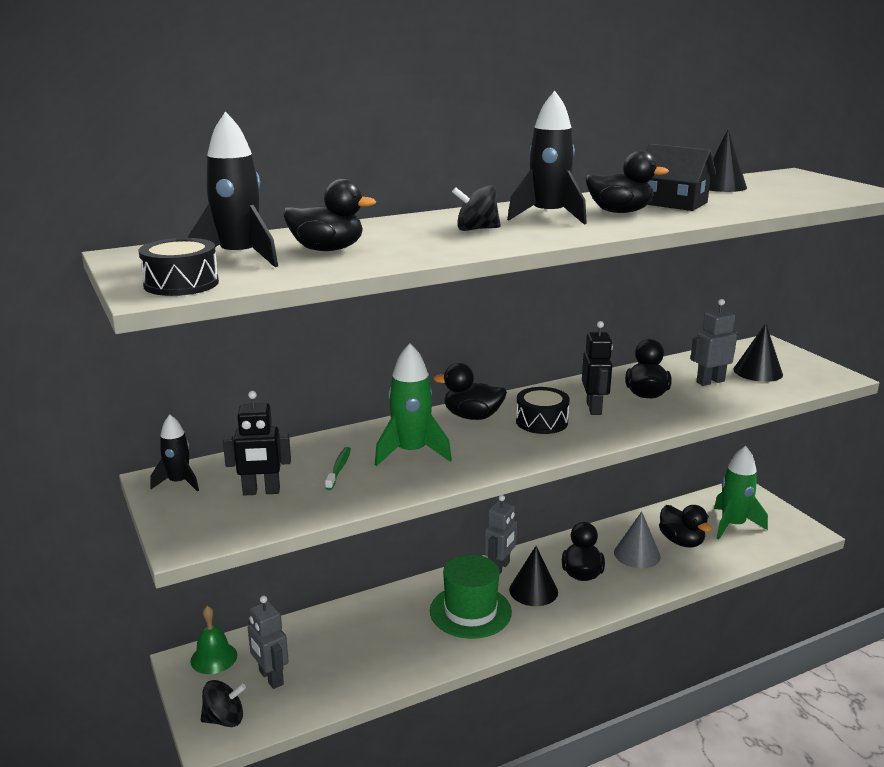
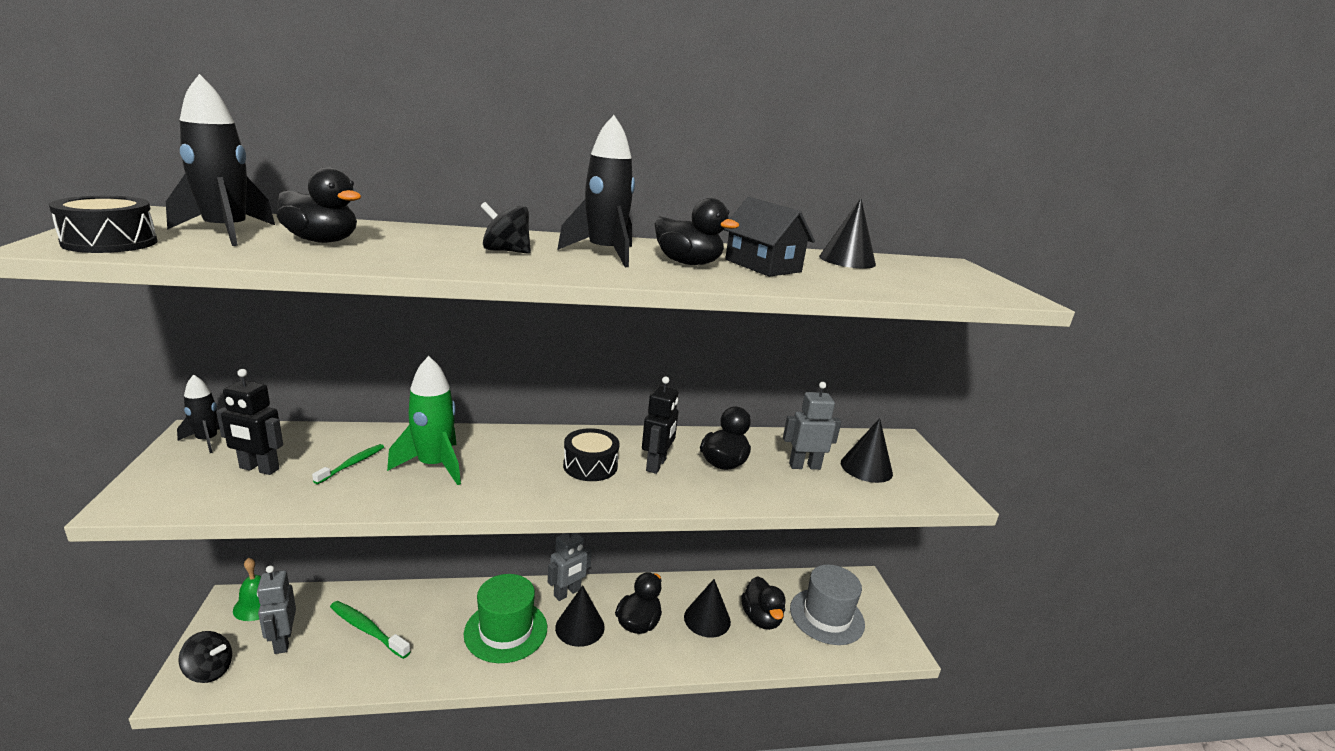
camera: 15 degrees right, 0 degrees up
(342, 646) = (367, 629): none -> green toothbrush
(472, 416) = (531, 443): black duck -> none
(637, 554) = (707, 619): grey cone -> black cone
(733, 525) = (826, 616): green rocket -> grey hat

